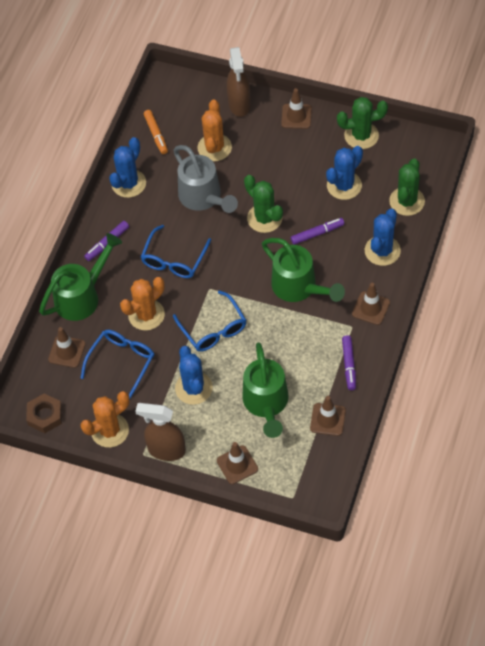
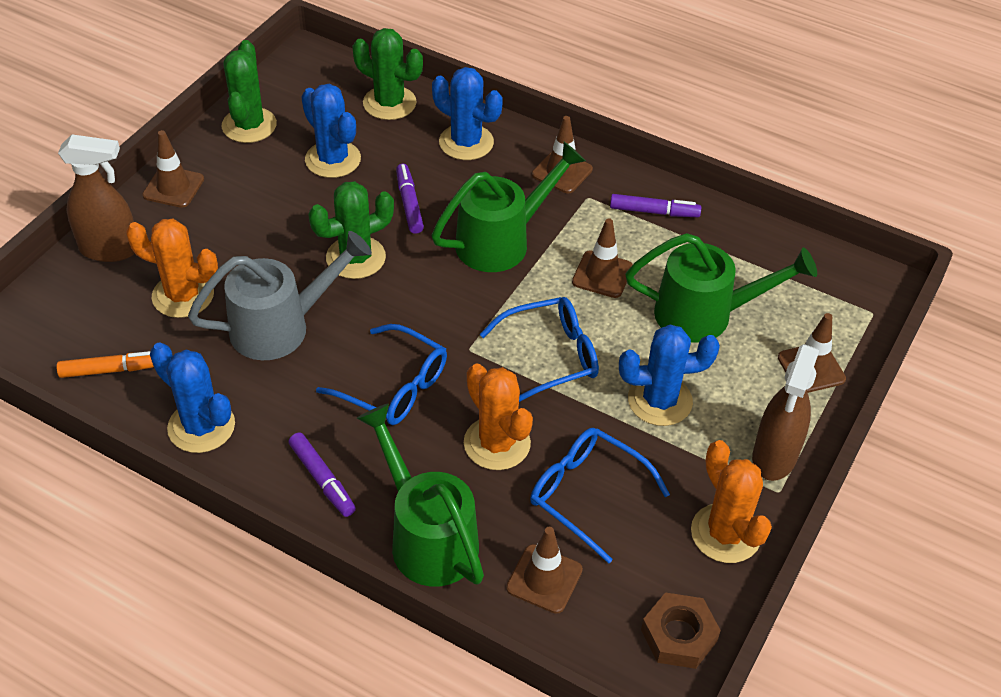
camera: 85 degrees left, 10 degrees down
(327, 419) = (743, 251): brown traffic cone -> brown traffic cone (602, 274)

